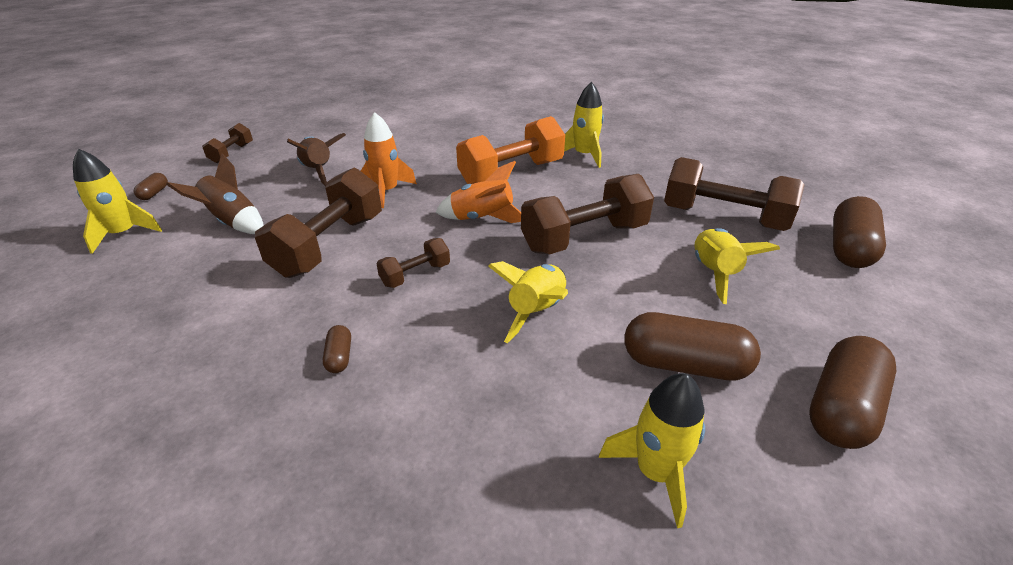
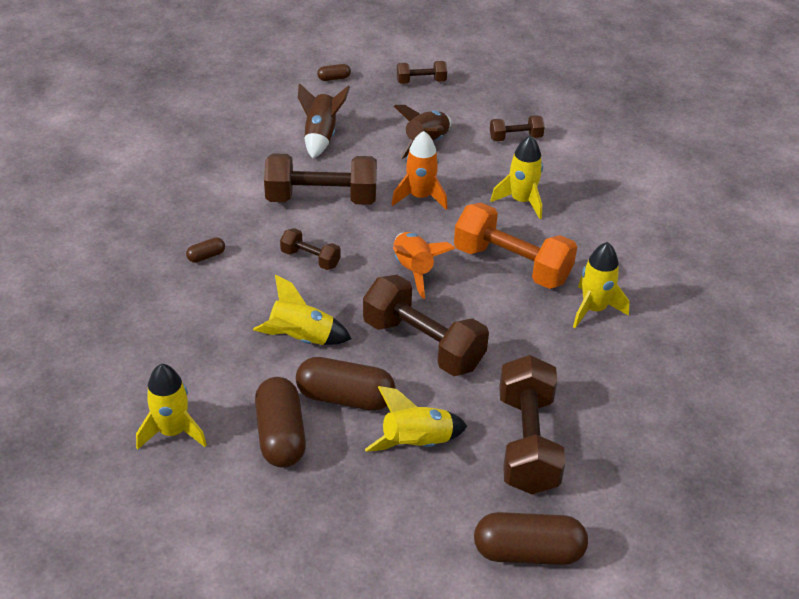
camera: 65 degrees right, 5 degrees up
(123, 234) = (276, 96): yellow rocket -> yellow rocket (521, 201)
(361, 134) = (515, 138): none -> brown dumbbell
(841, 408) = (274, 533): brown capsule -> brown capsule (345, 397)

